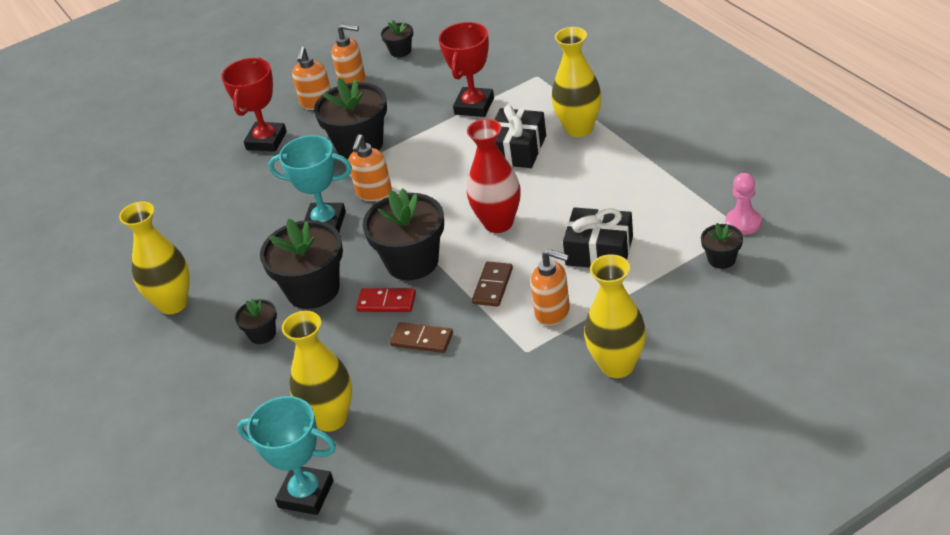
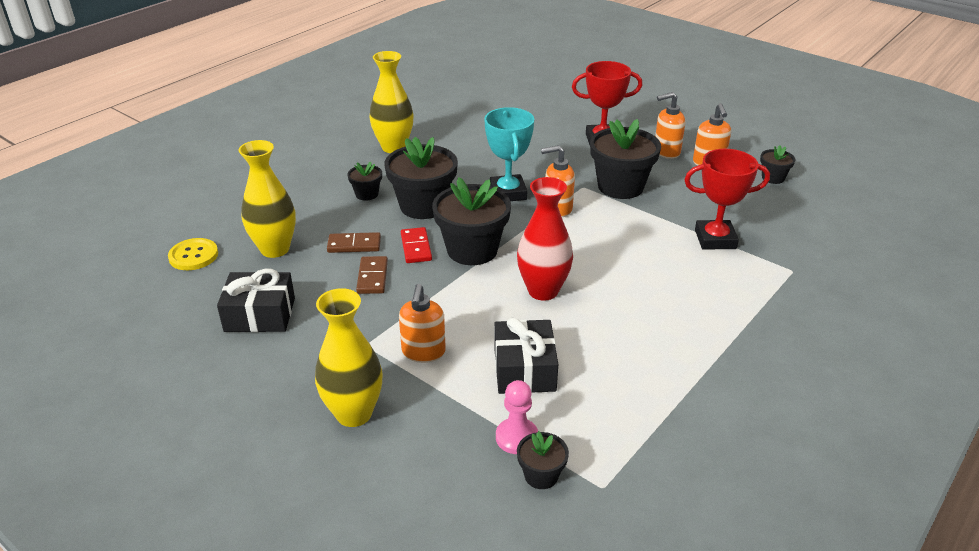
camera: 65 degrees right, 5 degrees down
(306, 494) = (193, 256): turquoise trophy -> yellow button
(492, 286) = (452, 305): brown domino -> brown domino (354, 245)
(517, 149) = (661, 281): black gift -> black gift (260, 314)
(579, 128) = (720, 318): yellow vase -> none
(743, 223) = (614, 487): pink pawn -> pink pawn (517, 437)

